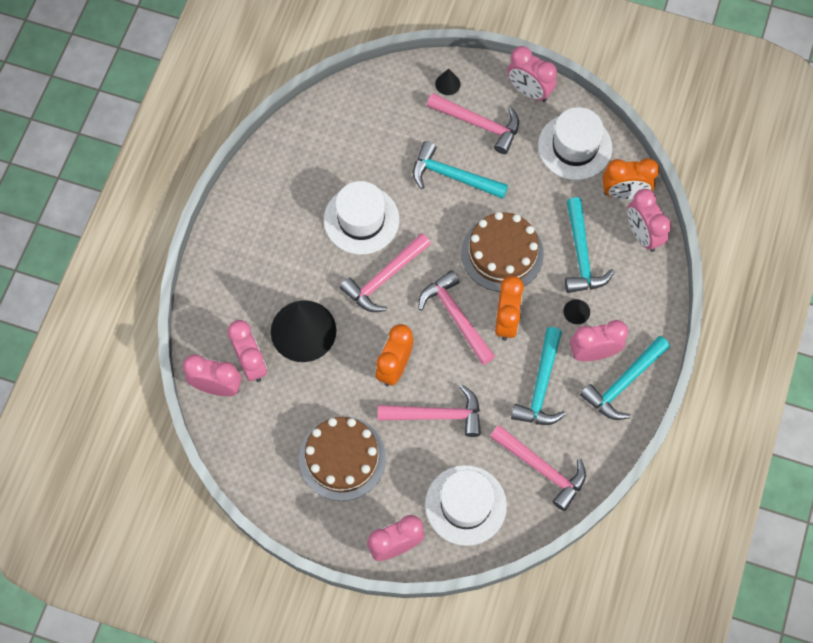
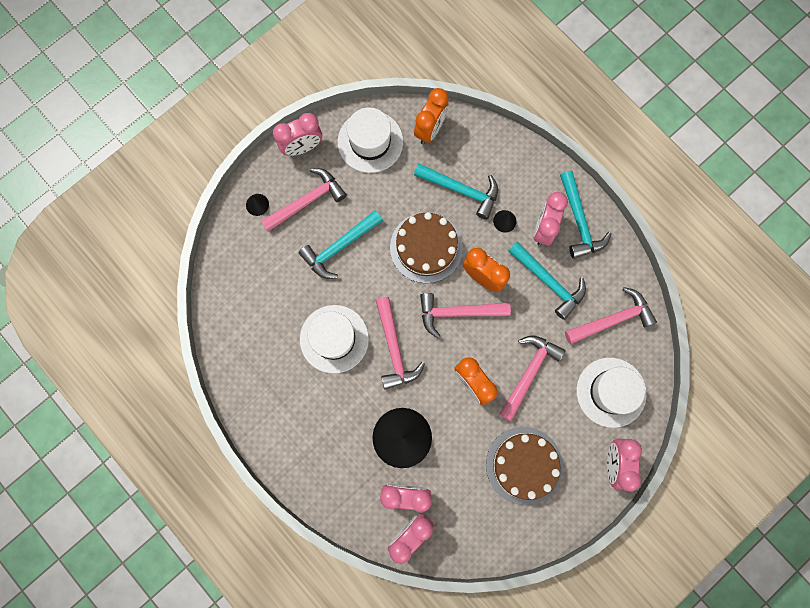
camera: 60 degrees left, 10 degrees up
(643, 234) = (471, 136): pink clock -> none

